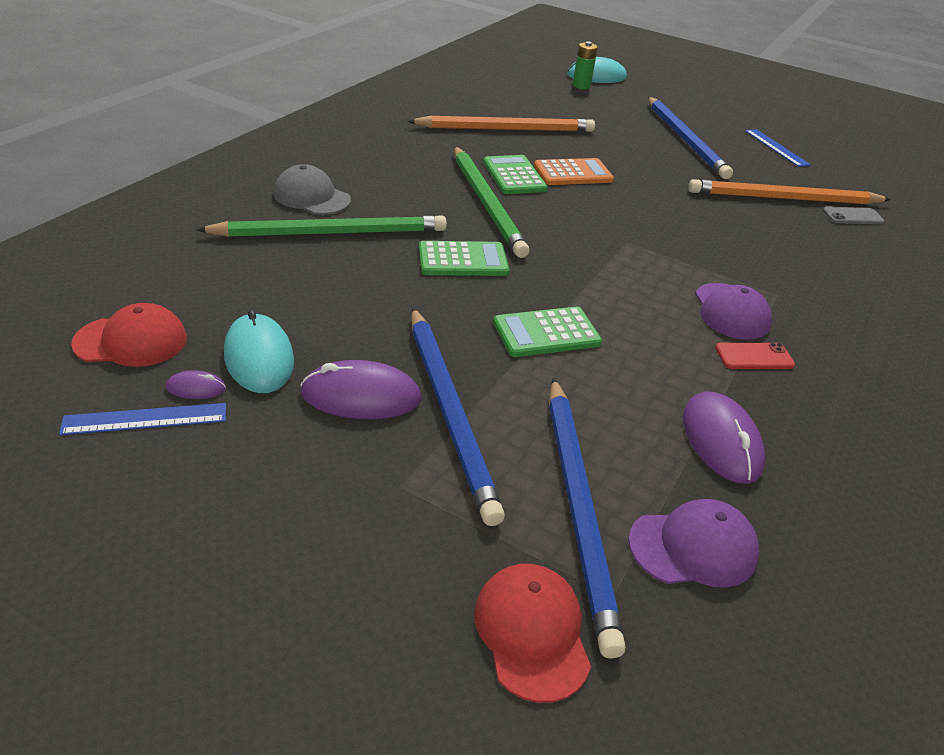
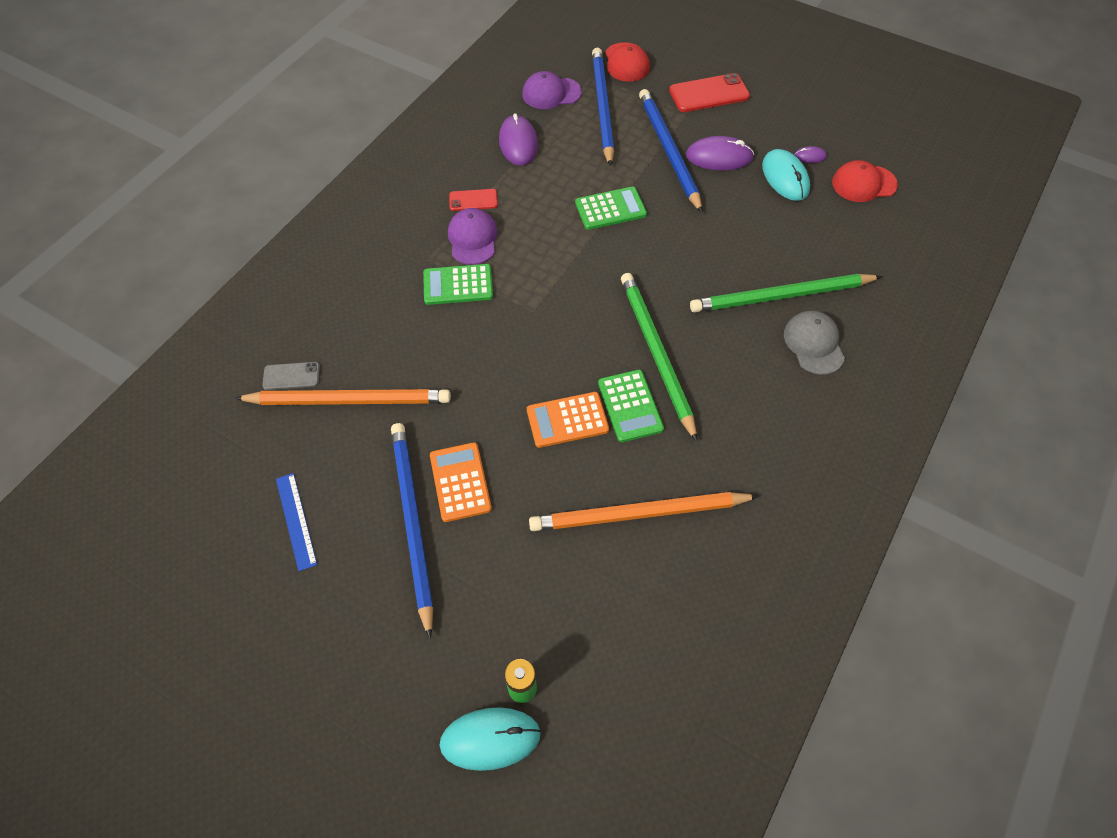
camera: 175 degrees left, 20 degrees up
(145, 419) = (825, 137): blue ruler -> none
(312, 197) = (814, 344): grey cap -> grey cap turned 135 degrees counterclockwise
(345, 530) = (709, 93): none -> red phone
(463, 260) = (671, 274): green calculator -> green calculator (458, 285)
(656, 152) = (460, 482): none -> orange calculator

